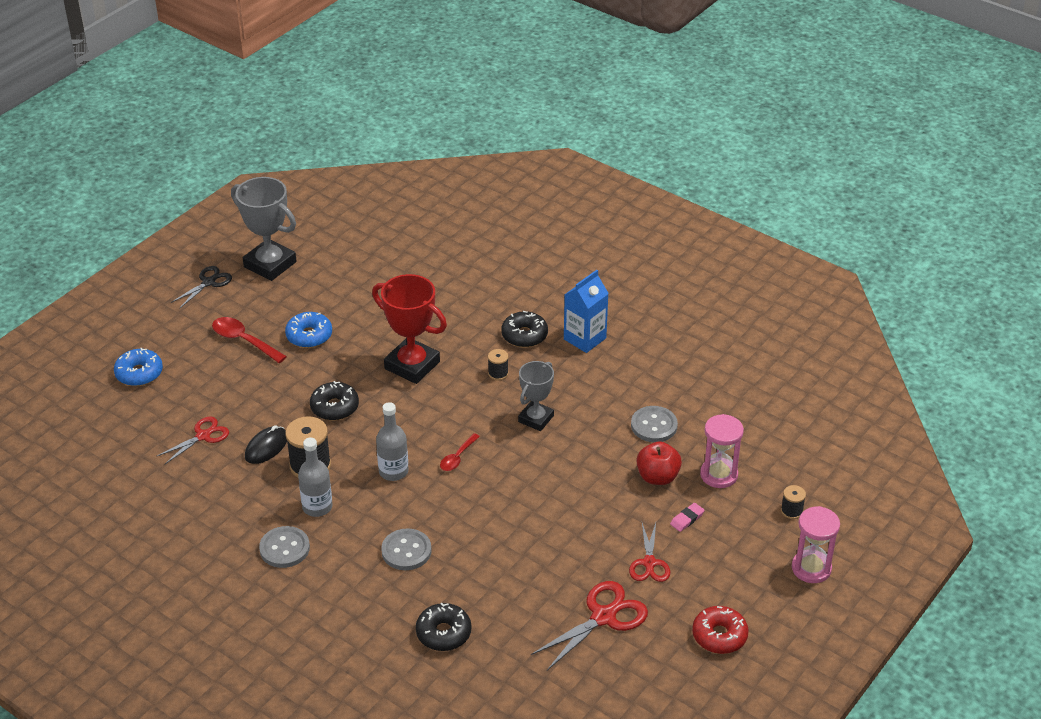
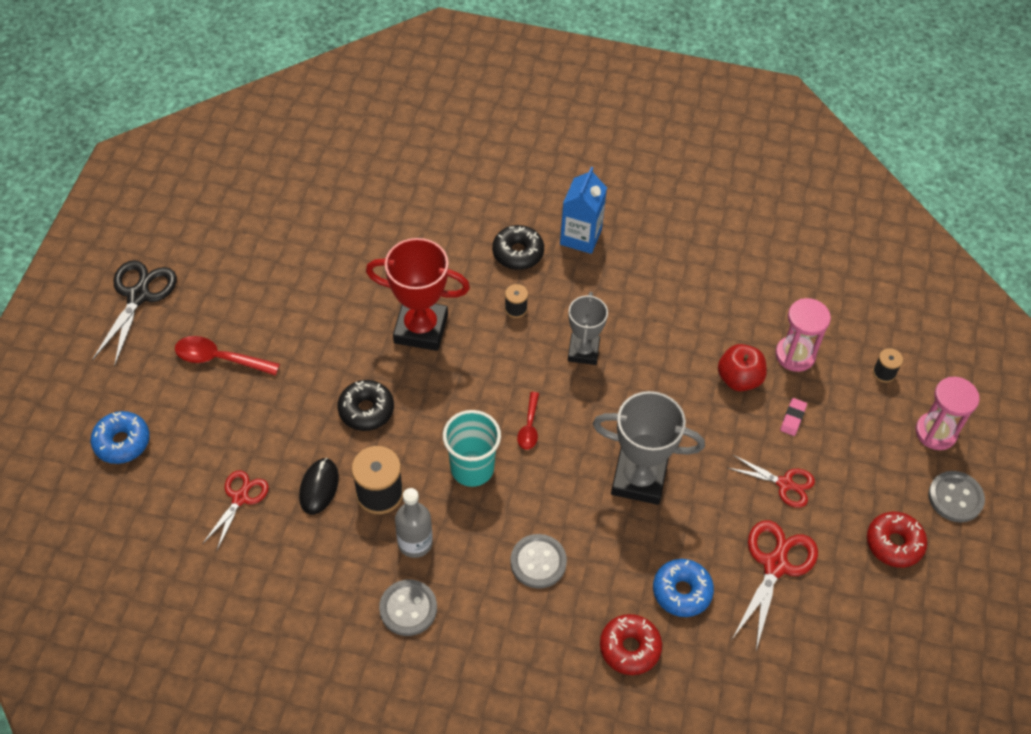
camera: 25 degrees left, 15 degrees up
(208, 282) = (138, 296): black scissors -> black scissors, size x1.55
(270, 264) = (196, 250): grey trophy -> grey trophy (639, 479)
(309, 336) = (289, 328): blue donut -> blue donut (682, 591)
(393, 471) = (472, 468): grey bottle -> turquoise cup
(443, 633) = (630, 648): black donut -> red donut
(649, 563) = (785, 484): red scissors -> red scissors turned 45 degrees counterclockwise
(654, 426) = (703, 319): grey button -> grey button (955, 497)

